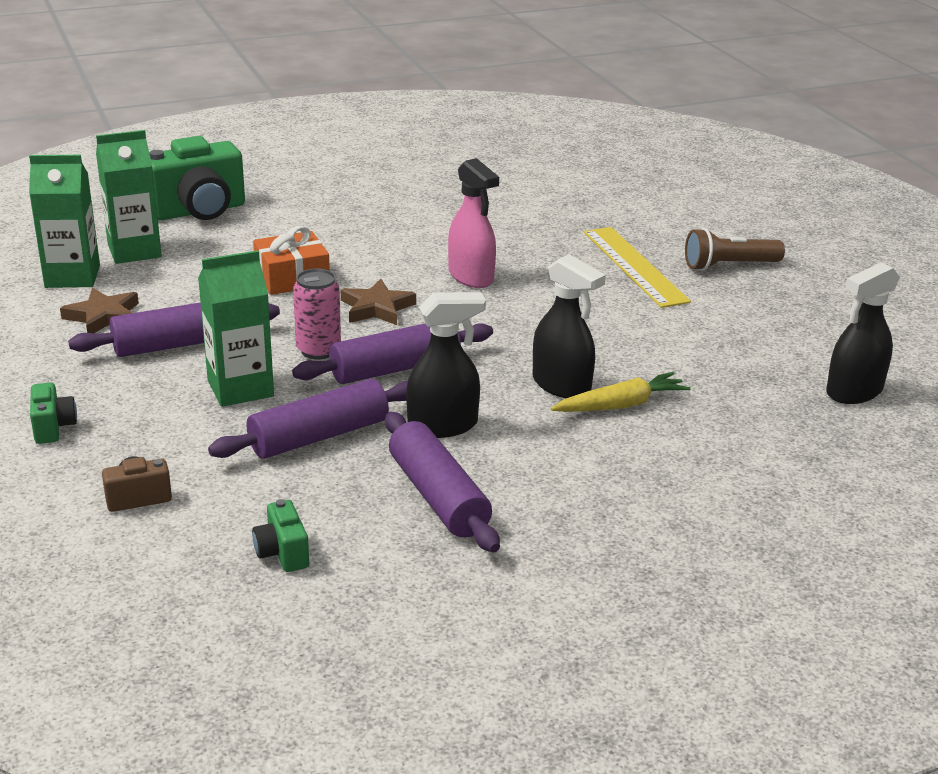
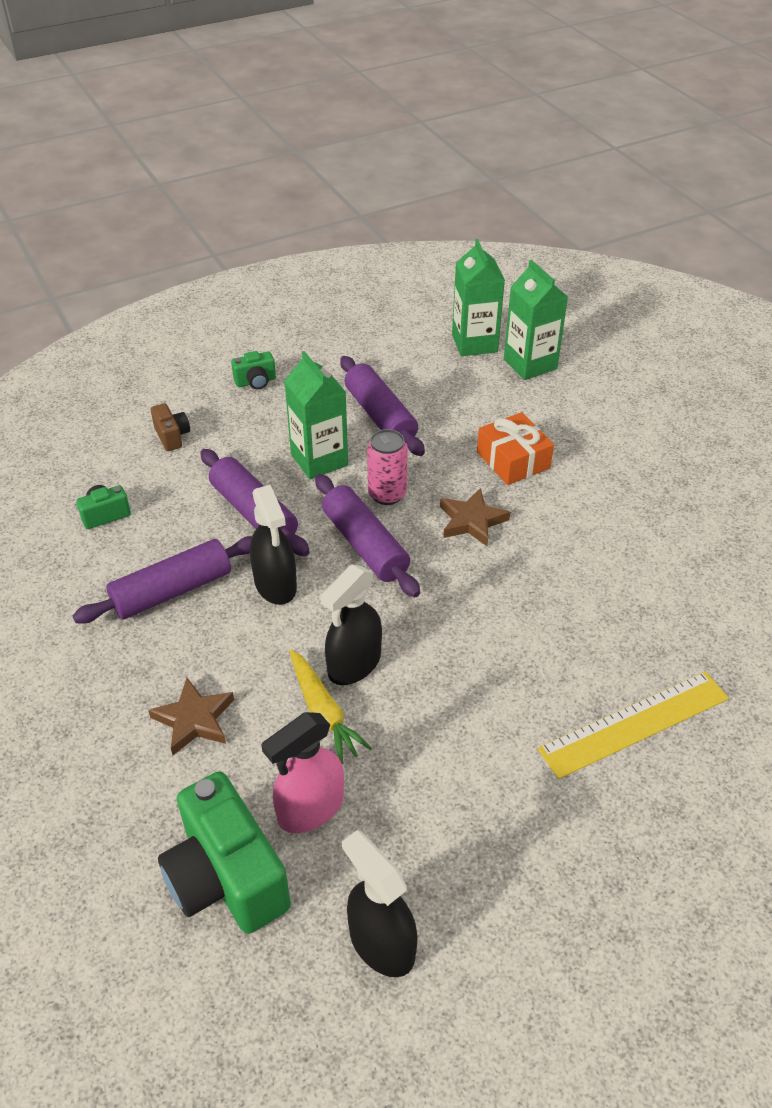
camera: 85 degrees right, 15 degrees up
(103, 316) = (415, 371): brown star -> brown star (194, 719)
(199, 211) = (622, 384): green camera -> green camera (226, 878)
(471, 277) = (557, 582): pink spray bottle -> pink spray bottle (310, 809)
(728, 266) = (673, 825): brown flashlight -> none

